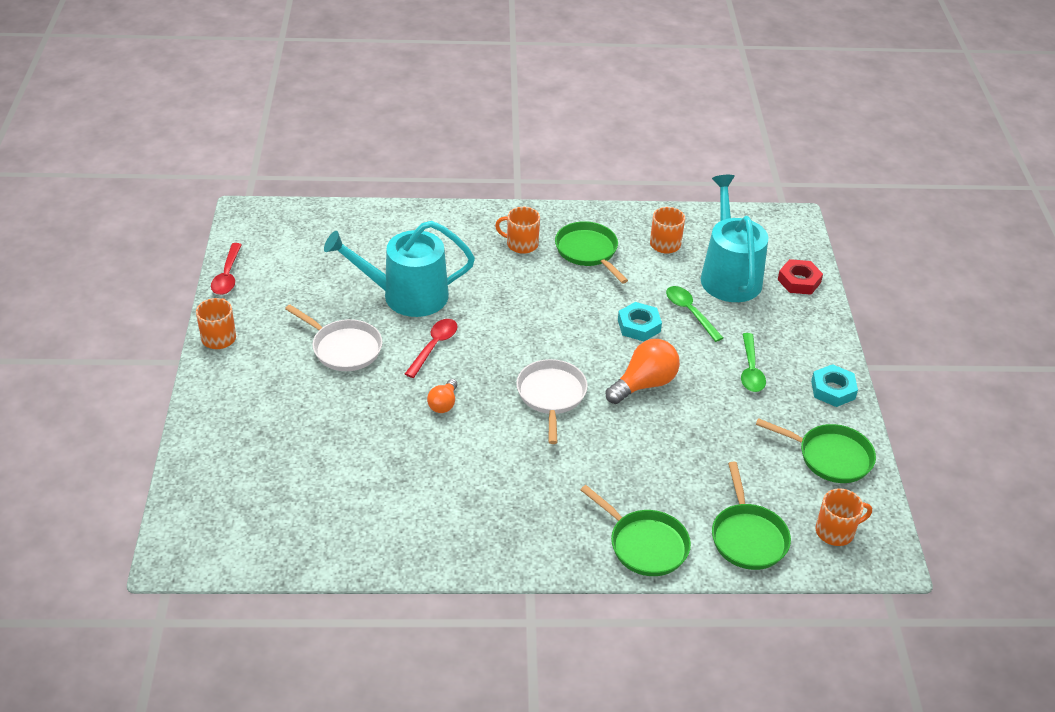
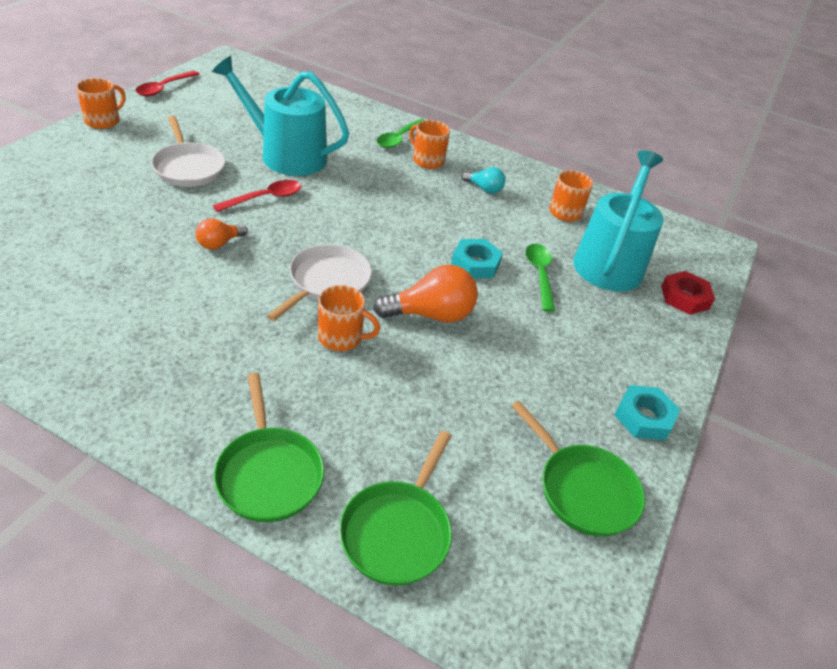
camera: 25 degrees right, 0 degrees up
(588, 251) = (484, 189): green pan -> turquoise light bulb
(750, 370) = (560, 353): green spoon -> green spoon (399, 138)
(836, 531) = (518, 586): orange mug -> orange mug (341, 337)

